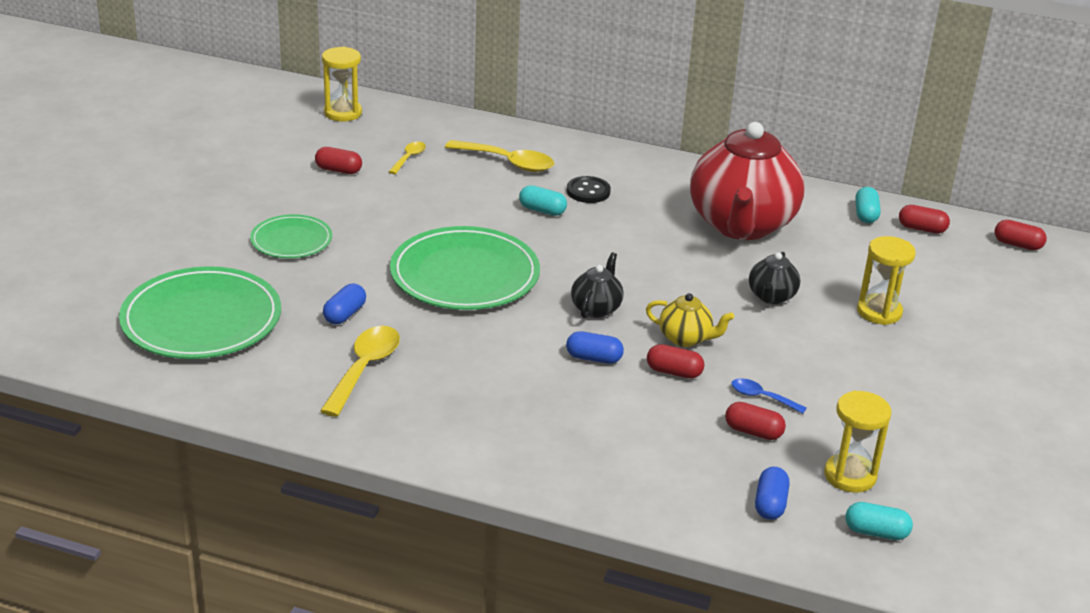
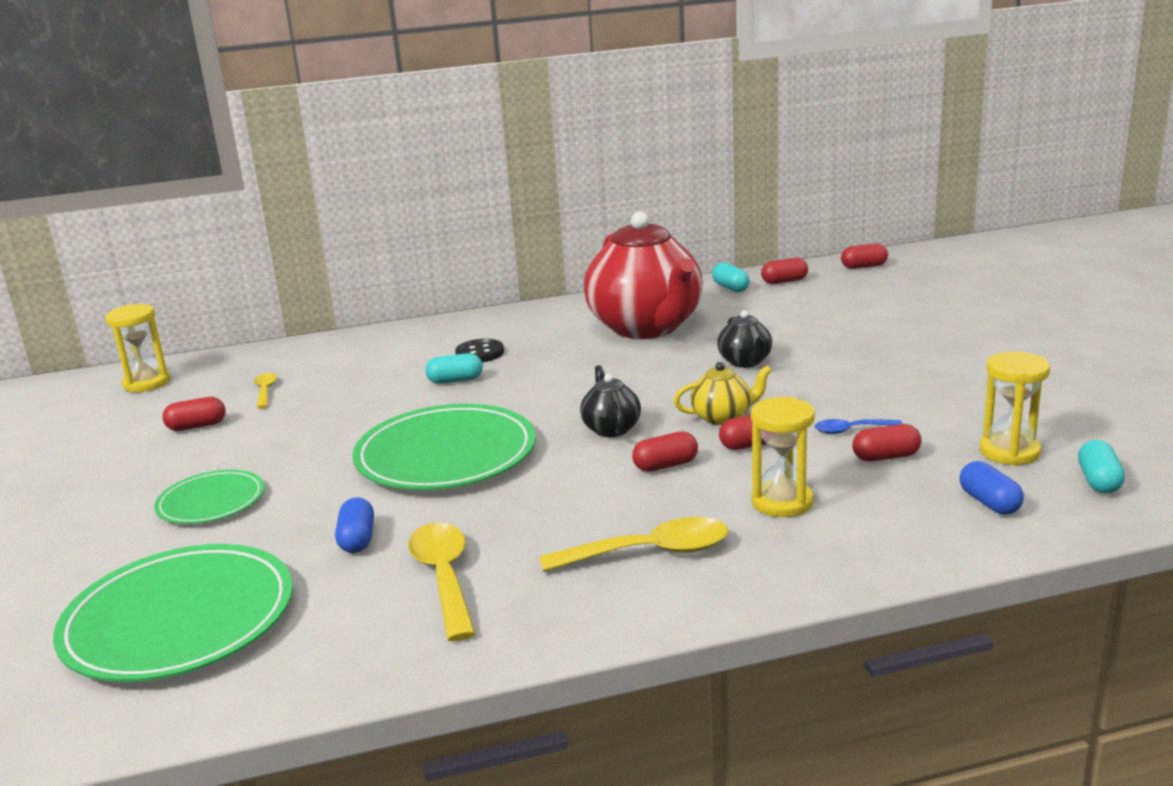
camera: 30 degrees left, 10 degrees down
(507, 162) = (373, 360): yellow spoon -> yellow spoon (649, 552)
(594, 358) = (665, 465): blue capsule -> red capsule
(876, 532) = (1098, 481): turquoise capsule -> turquoise capsule turned 60 degrees counterclockwise
(879, 312) = (840, 339): yellow hourglass -> yellow hourglass (782, 502)

